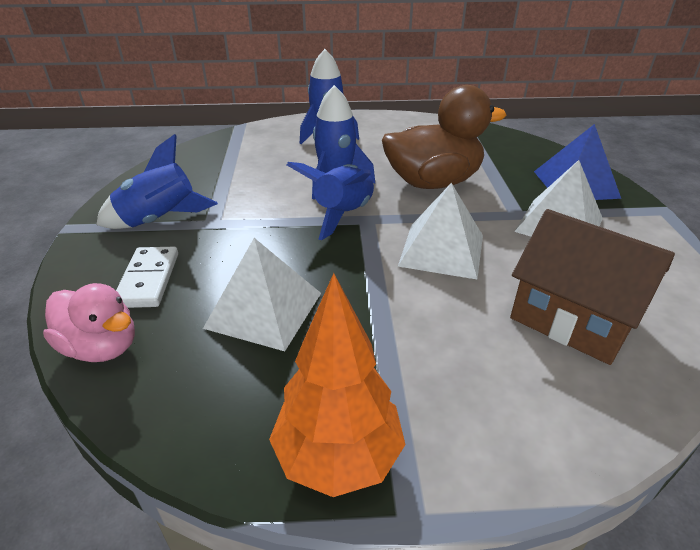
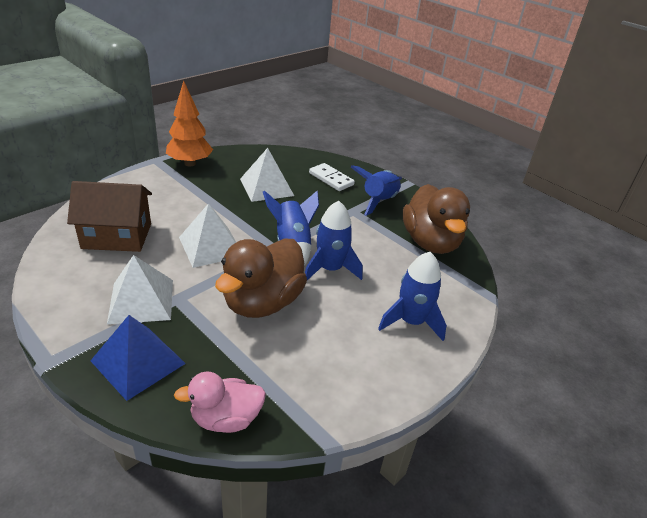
camera: 135 degrees right, 0 degrees up
(101, 347) = (305, 158): pink duck -> pink duck (226, 419)
(202, 166) = (430, 242): none -> brown duck

